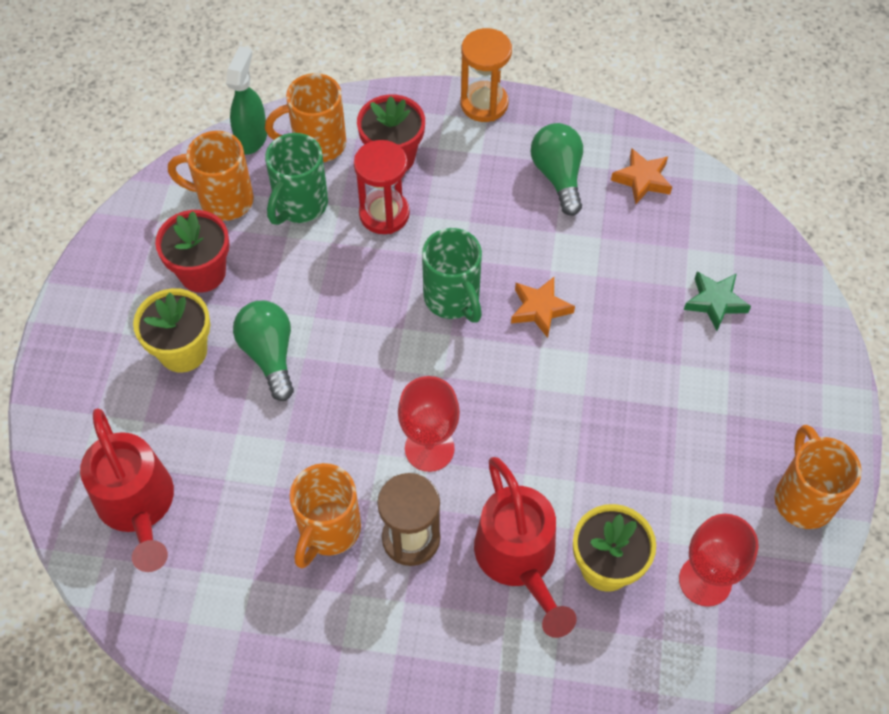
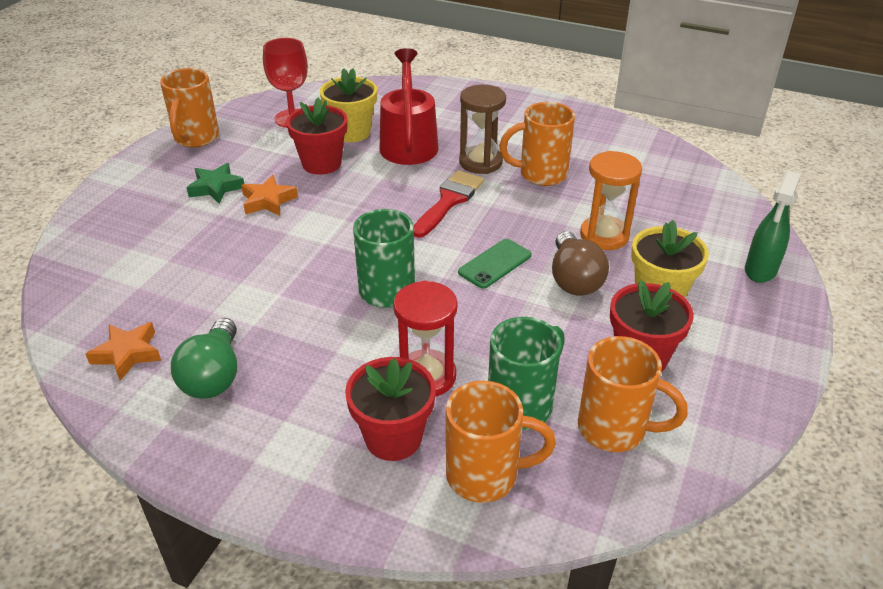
camera: 165 degrees left, 20 degrees down
(138, 506) = (691, 207): red watering can -> none
(252, 138) = (572, 504): green spray bottle -> green spray bottle (760, 270)
(269, 355) = (574, 279): green light bulb -> brown light bulb
(328, 531) = (540, 174): orange mug -> orange mug turned 135 degrees counterclockwise
(354, 358) = (495, 264): none -> green phone
(429, 448) = (449, 201): red goblet -> red brush
(484, 104) = (245, 483): orange hourglass -> orange hourglass (604, 235)
(540, 309) = (309, 267): orange star -> orange star (268, 201)
(612, 484) = (321, 163): none -> red flower pot
(715, 302) = (152, 245): green star -> green star (216, 187)

